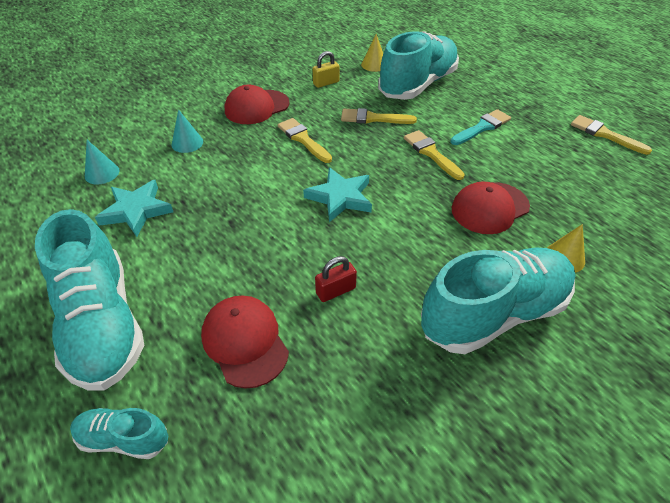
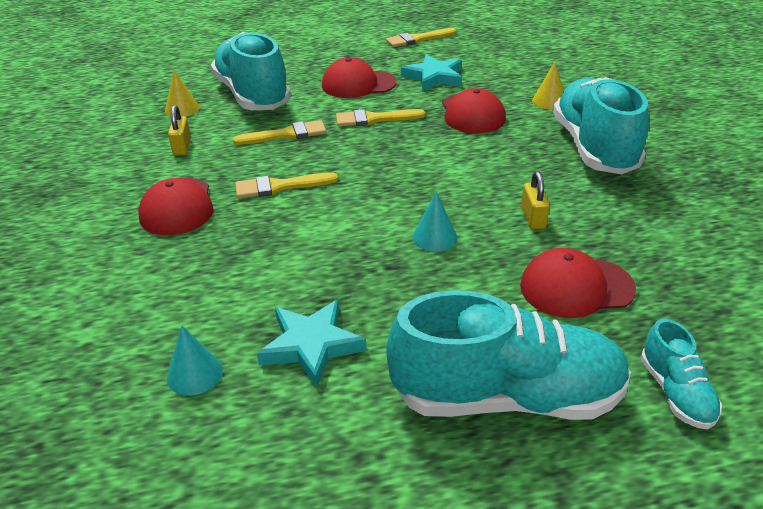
camera: 65 degrees left, 10 degrees down
(124, 439) = (676, 393): turquoise shoe -> turquoise shoe turned 45 degrees counterclockwise
(187, 143) = (199, 278): turquoise cone -> turquoise cone (434, 237)
(335, 291) = (533, 218): red padlock -> yellow padlock
(340, 197) = (401, 185): turquoise star -> turquoise star (434, 77)
(373, 118) = (286, 135): yellow brush -> yellow brush turned 135 degrees counterclockwise
(482, 127) = (358, 84): turquoise brush -> red cap

